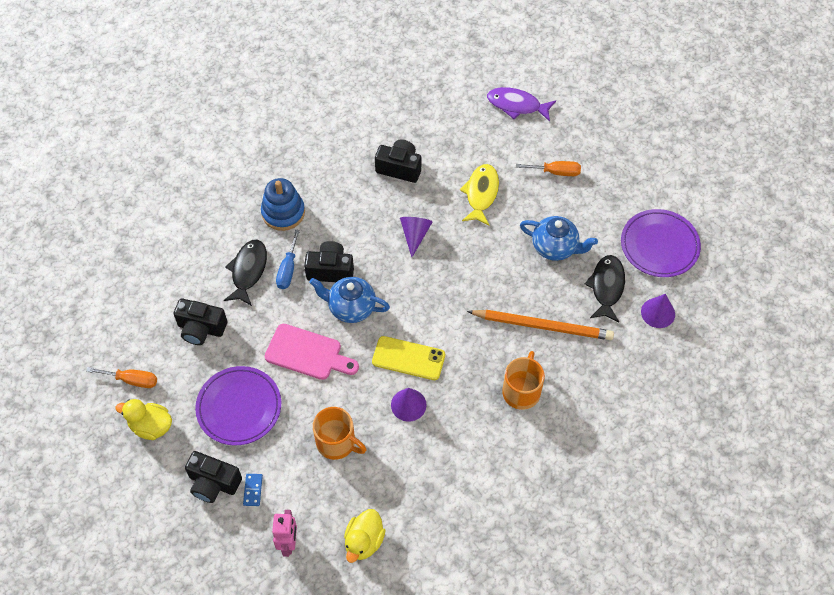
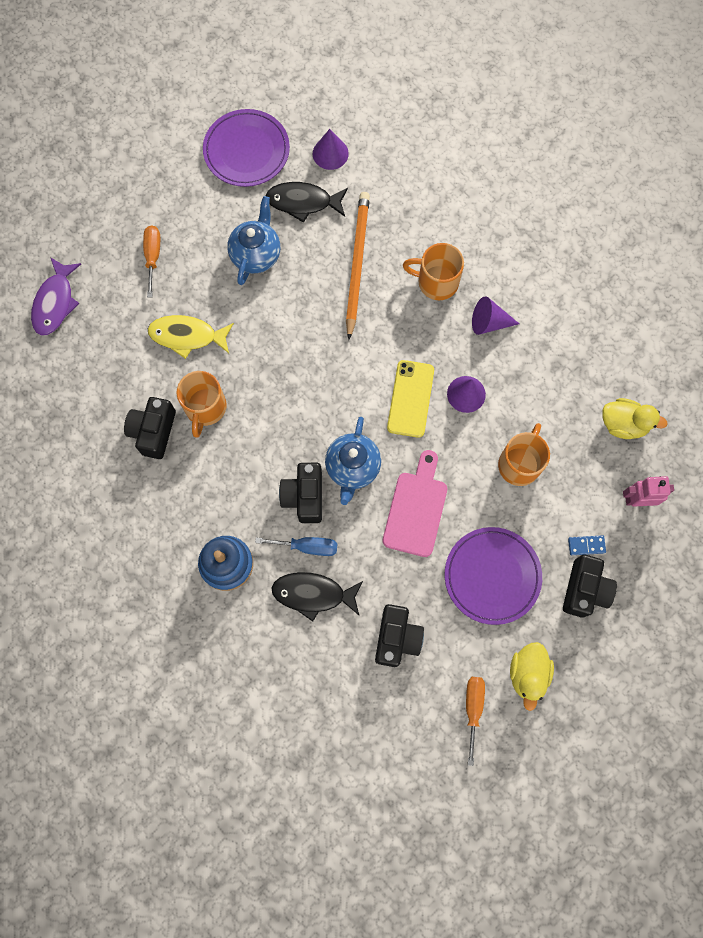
camera: 95 degrees left, 15 degrees up
(415, 235) = (249, 405): purple cone -> purple cone (489, 322)
(416, 204) = (205, 408): none -> orange mug

